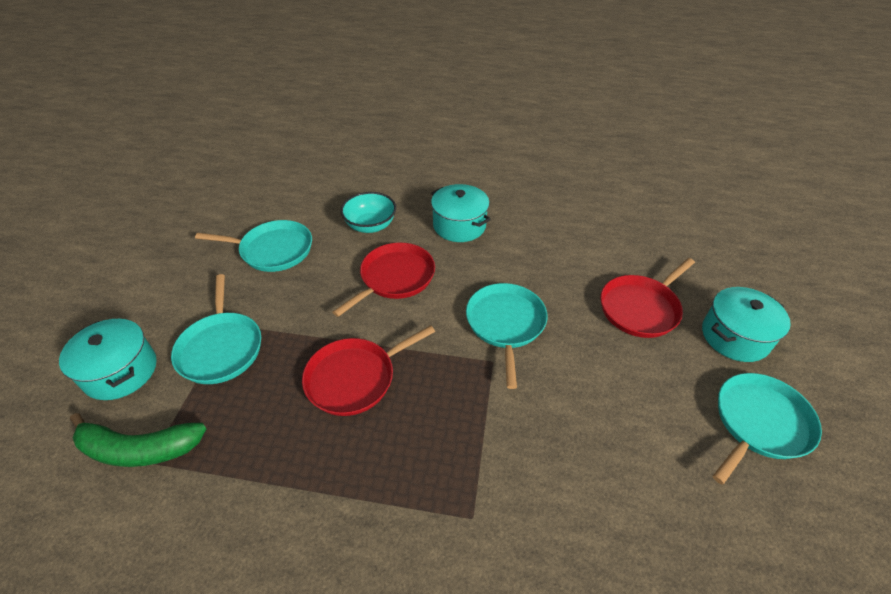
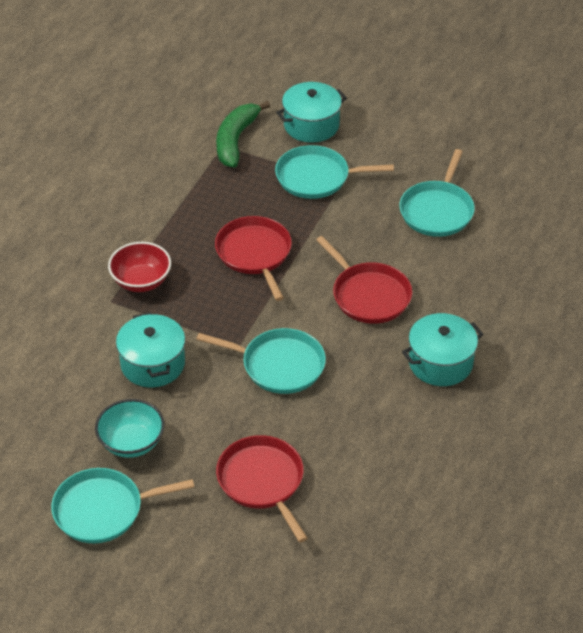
camera: 105 degrees right, 0 degrees up
(370, 225) = (459, 287): turquoise bowl -> turquoise bowl (131, 442)
(426, 490) = (141, 281): none -> red bowl
(735, 336) = (198, 545): turquoise pot -> turquoise pot (152, 364)
(759, 423) = (103, 510): turquoise pan -> turquoise pan turned 105 degrees clockwise

